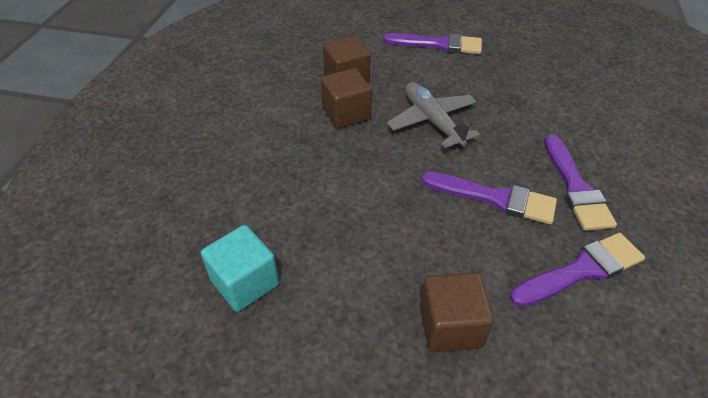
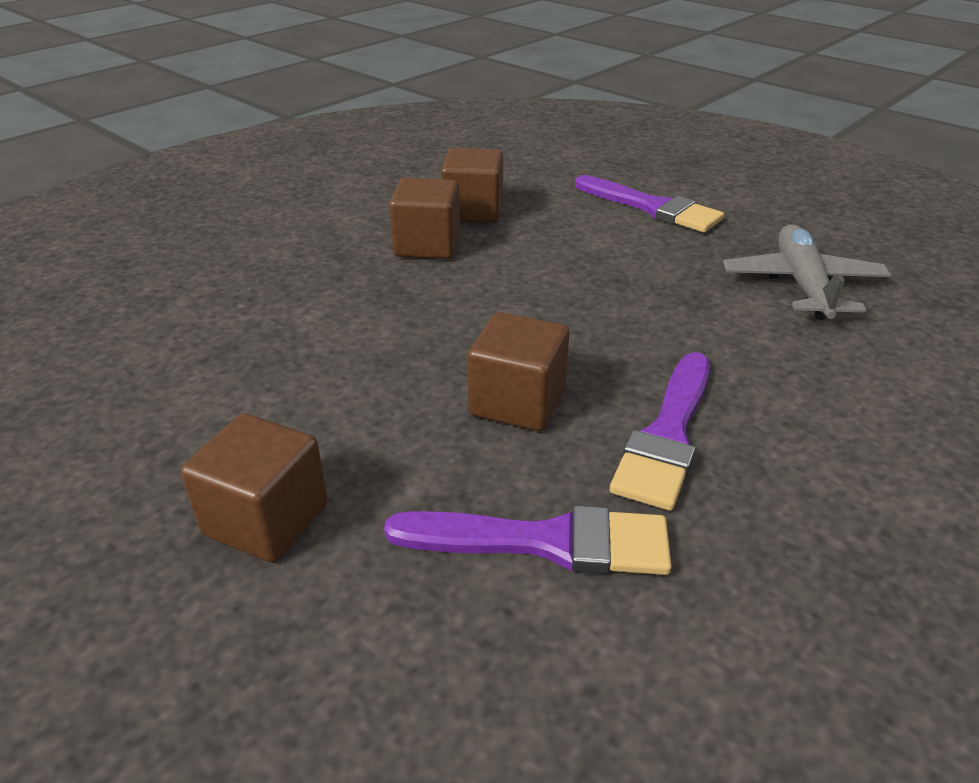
camera: 30 degrees right, 10 degrees down
(245, 282) = (97, 368): turquoise cube -> none
(432, 121) = (534, 286): grey plane -> grey plane (801, 284)
(495, 198) = (517, 402): purple brush -> brown cube

